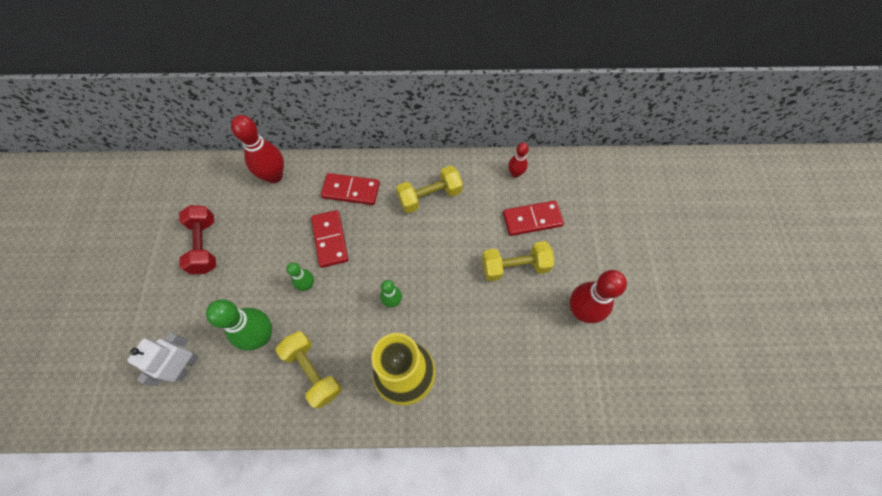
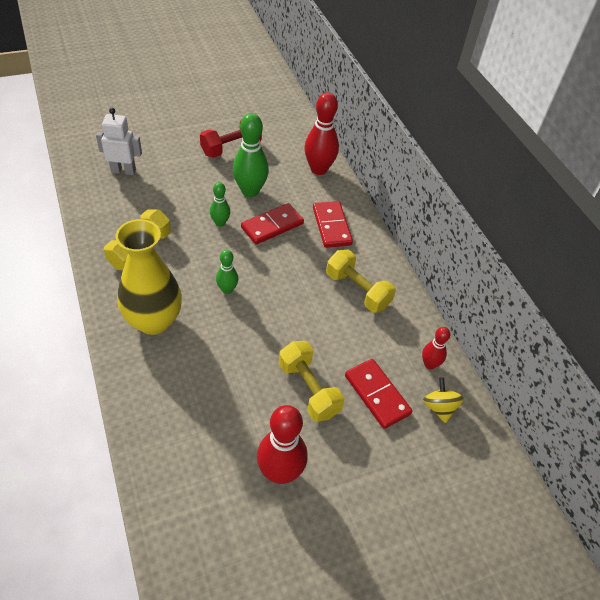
camera: 65 degrees right, 15 degrees down
(261, 336) = (162, 207): green bowling pin -> green bowling pin (250, 191)
(553, 182) = (439, 407): none -> yellow spinning top

